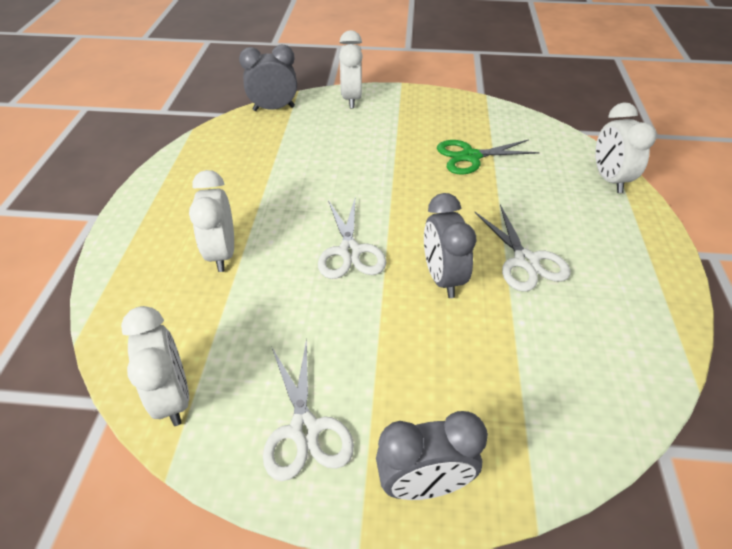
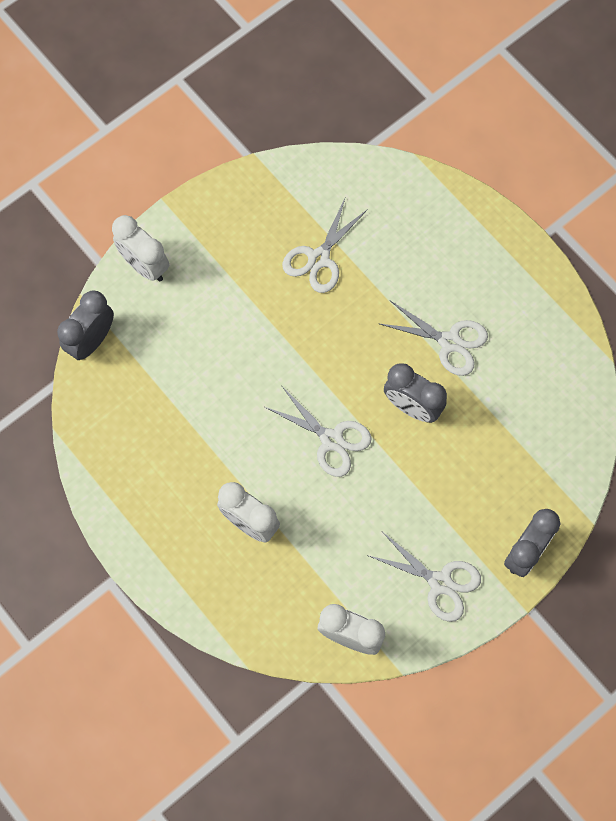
camera: 45 degrees left, 25 degrees up
(470, 156) = (319, 258): green scissors -> white scissors
(609, 179) = (440, 197): white clock -> none

